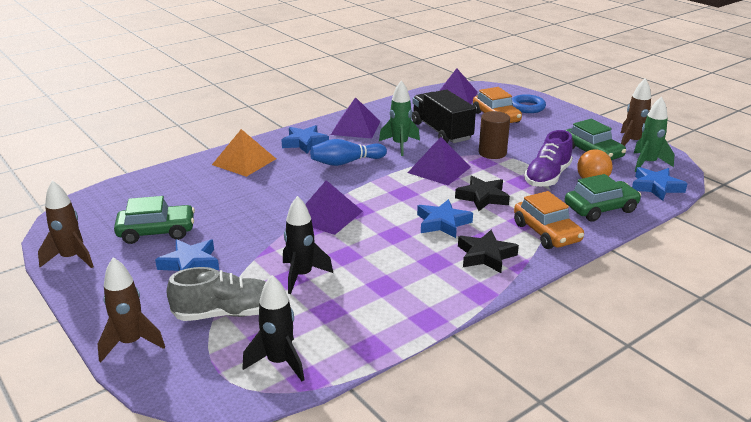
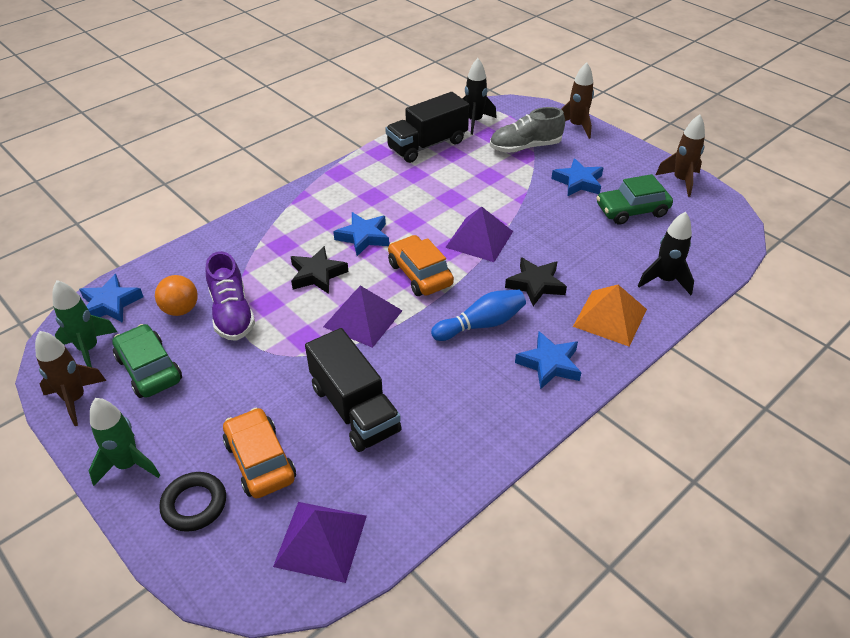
camera: 175 degrees right, 15 degrees up
(302, 275) = (481, 177): black rocket -> black rocket (664, 280)
(355, 128) = (487, 410): purple pyramid -> none
(360, 325) = (427, 145): none -> black truck
(400, 145) = (415, 368): green rocket -> green rocket (128, 465)
(485, 256) = (328, 204): black star -> black star (535, 284)
(492, 153) = (288, 358): brown cylinder -> none
(527, 107) = (194, 504): blue ring -> black ring
(546, 233) = (264, 232): orange car -> orange car (420, 274)
(547, 177) = (232, 313): purple shoe -> purple shoe turned 135 degrees clockwise
(600, 209) = (195, 266): green car -> none

